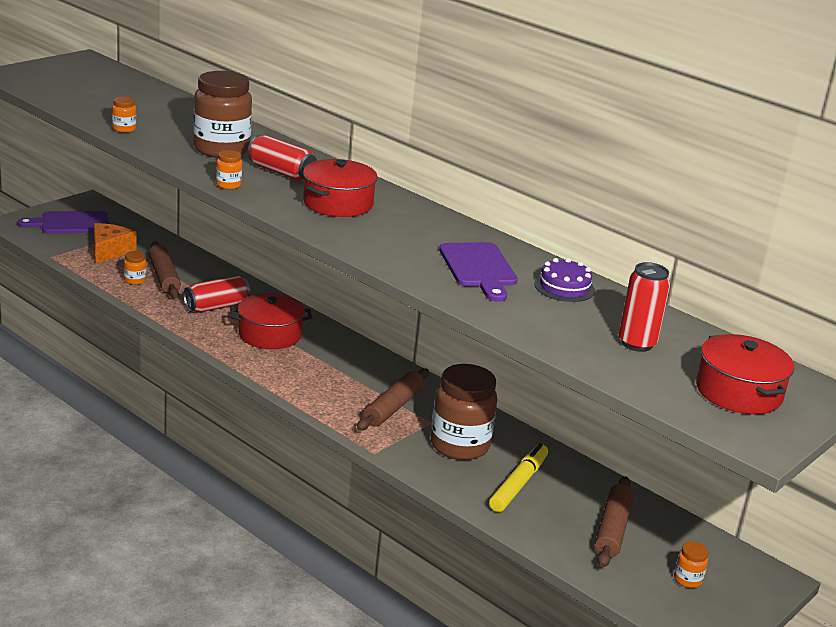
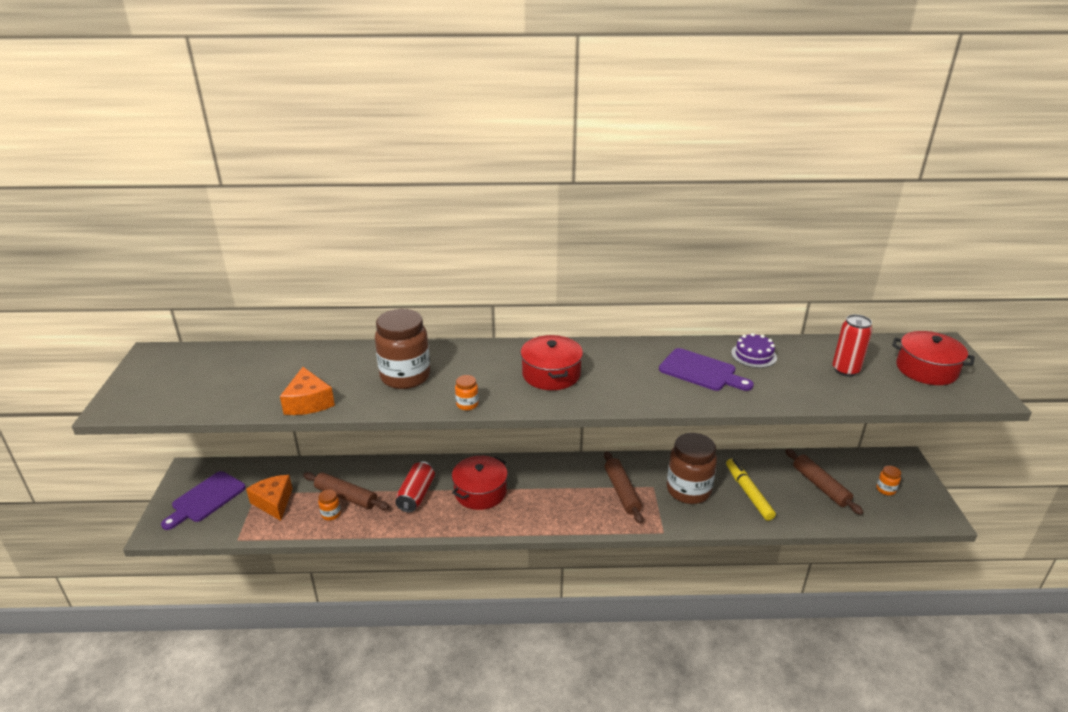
camera: 40 degrees left, 5 degrees up
(124, 129) = (308, 402): orange jar -> orange cheese
(281, 172) = (475, 371): red can -> none

